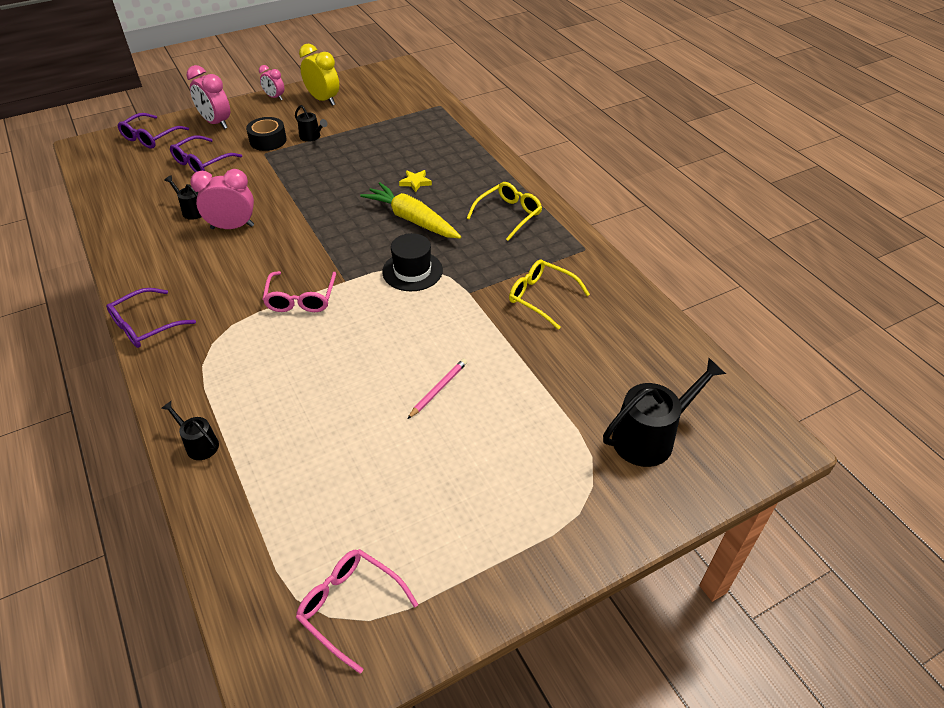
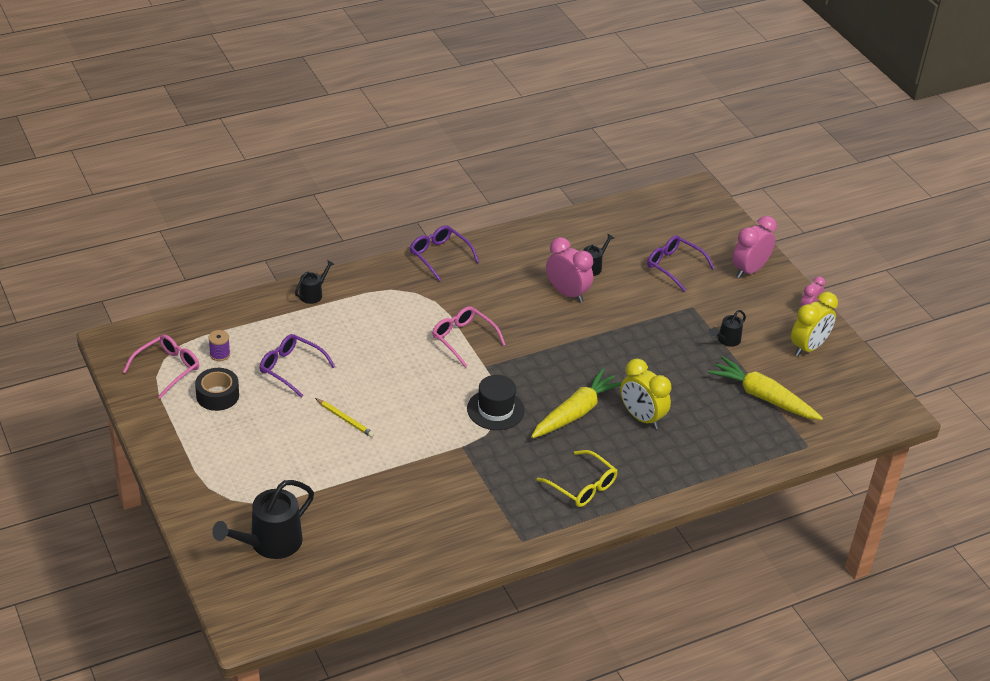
camera: 90 degrees right, 5 degrees down
(150, 137) = (718, 229): purple glasses -> purple glasses (291, 368)
(232, 227) = (567, 293): pink clock -> pink clock turned 45 degrees counterclockwise
(268, 140) = (717, 308): black tape -> black tape (217, 395)
(301, 298) = (463, 339): pink glasses -> pink glasses turned 45 degrees clockwise
(319, 540) = (220, 354): none -> purple spool
(384, 122) = (763, 397): none -> yellow carrot
(415, 182) = (641, 418): yellow star -> yellow clock
(438, 389) = (345, 419): pink pencil -> yellow pencil
(542, 297) = (450, 496): yellow glasses -> none
(649, 437) = (270, 543): black watering can -> black watering can turned 75 degrees clockwise

